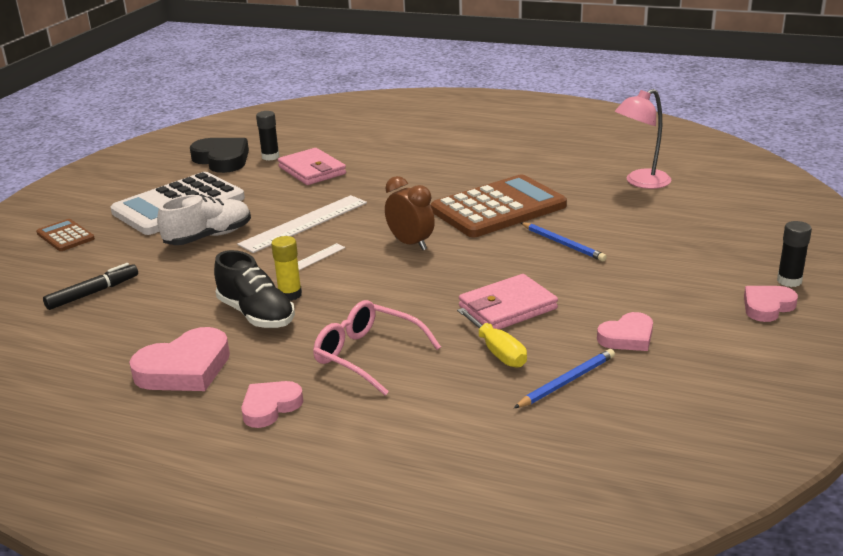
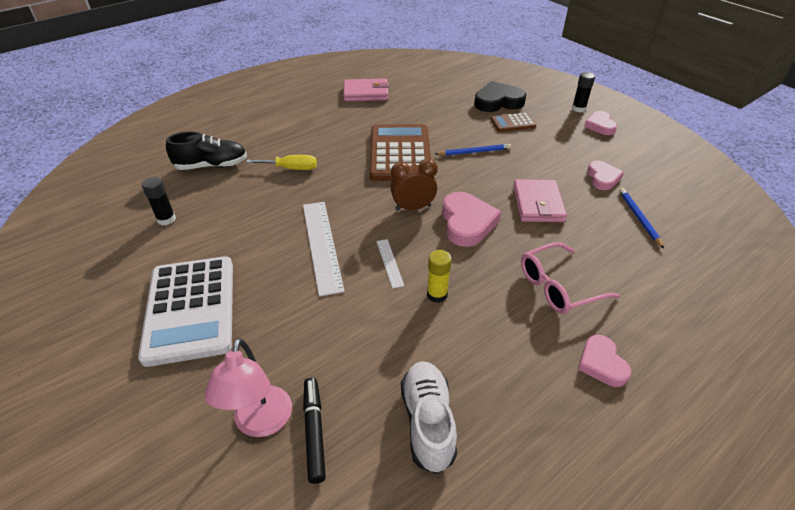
camera: 60 degrees left, 15 degrees up
(65, 236) = (152, 423): brown calculator -> brown calculator (513, 123)
(185, 369) = (513, 400): pink heart -> pink heart (467, 223)
(209, 237) = (283, 309): white shoe -> white shoe (428, 422)
(222, 159) = (128, 249): black heart -> black heart (498, 102)
(256, 314) = (454, 325): black shoe -> black shoe (212, 166)
(312, 170) = (228, 207): pink wallet -> pink wallet (366, 93)
(497, 351) = (589, 229): yellow screwdriver -> yellow screwdriver (291, 168)
(641, 182) = (423, 96): pink lamp -> pink lamp (261, 423)

